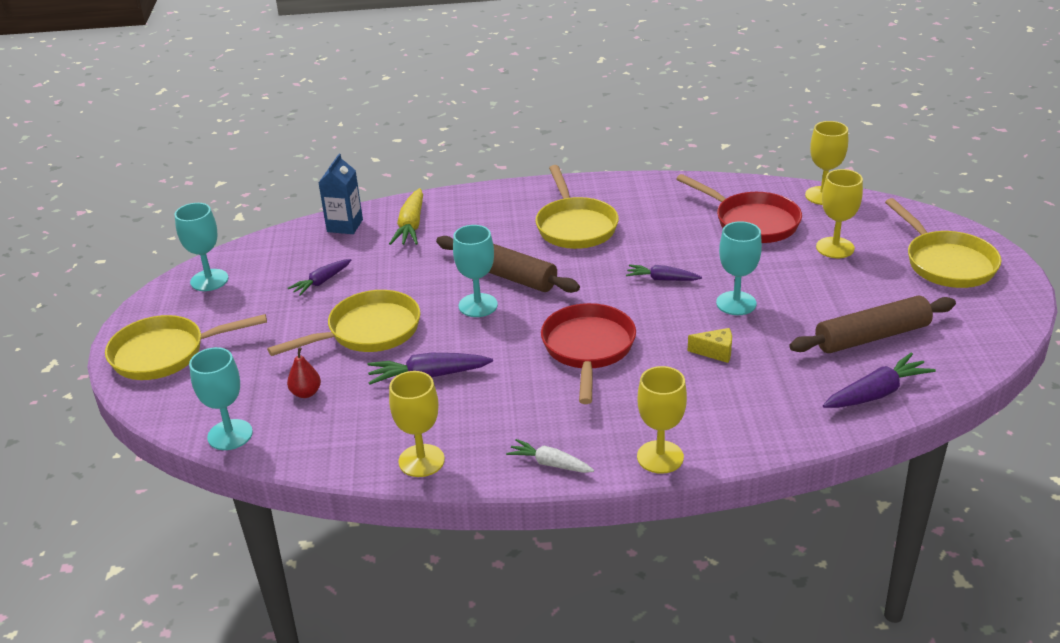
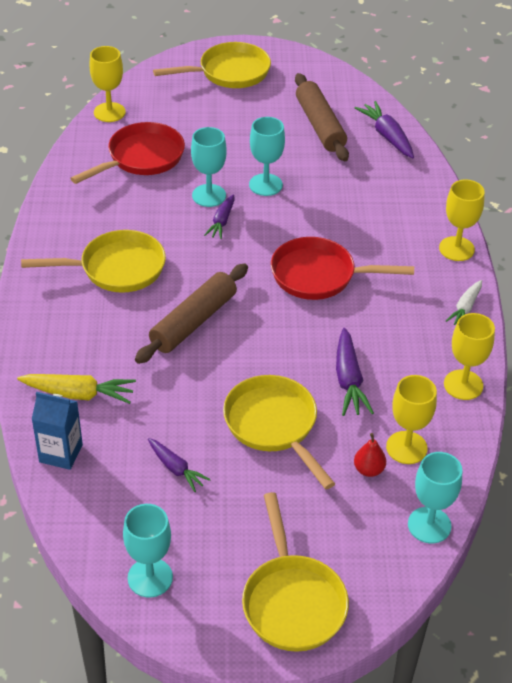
camera: 90 degrees left, 10 degrees up
(478, 305) = (242, 343): turquoise goblet -> turquoise goblet (209, 195)
(715, 352) = (331, 205): yellow cheese -> none
(835, 248) = (194, 120): yellow goblet -> yellow goblet (406, 447)

